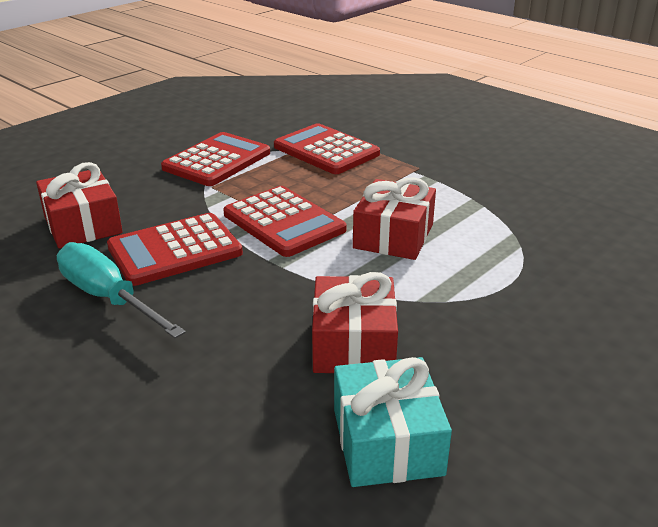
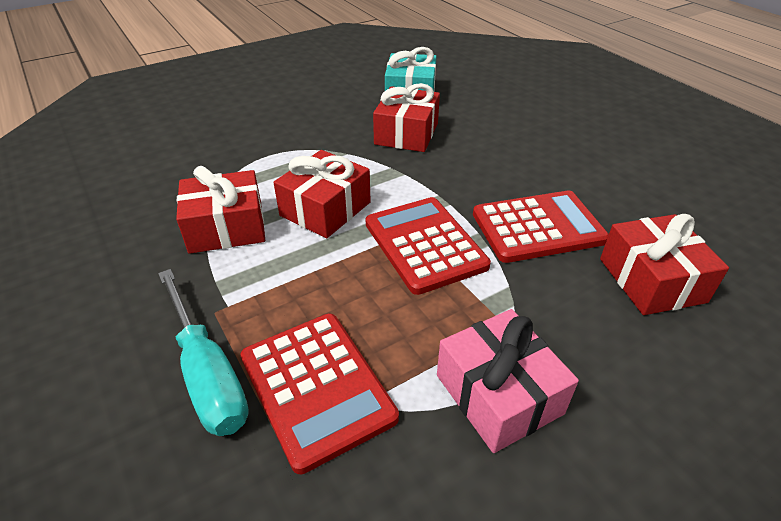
camera: 165 degrees left, 10 degrees up
(108, 298) = (585, 189): turquoise screwdriver -> turquoise screwdriver (207, 373)
(217, 161) = (498, 394): red calculator -> pink gift
(469, 210) = (226, 227): none -> red gift

